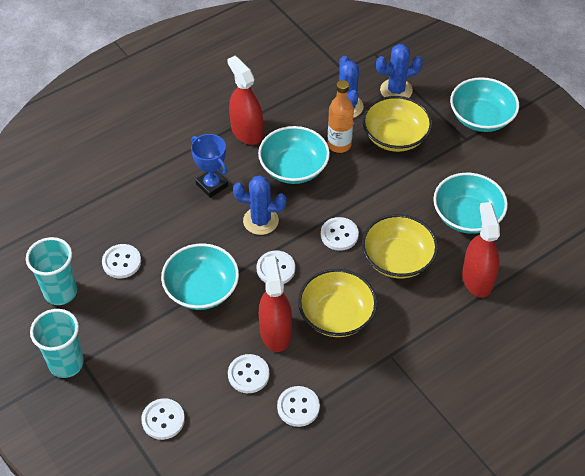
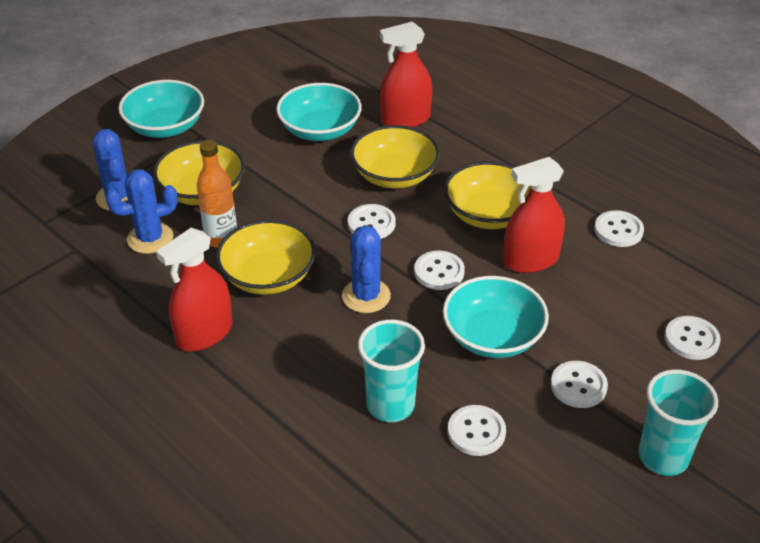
camera: 100 degrees left, 10 degrees down
(60, 292) = (552, 495): turquoise cup -> turquoise cup (390, 405)
(212, 185) = (313, 356): blue trophy -> none
(248, 374) = (597, 275): white button -> white button (578, 386)
(293, 168) = (268, 276): turquoise bowl -> yellow bowl

